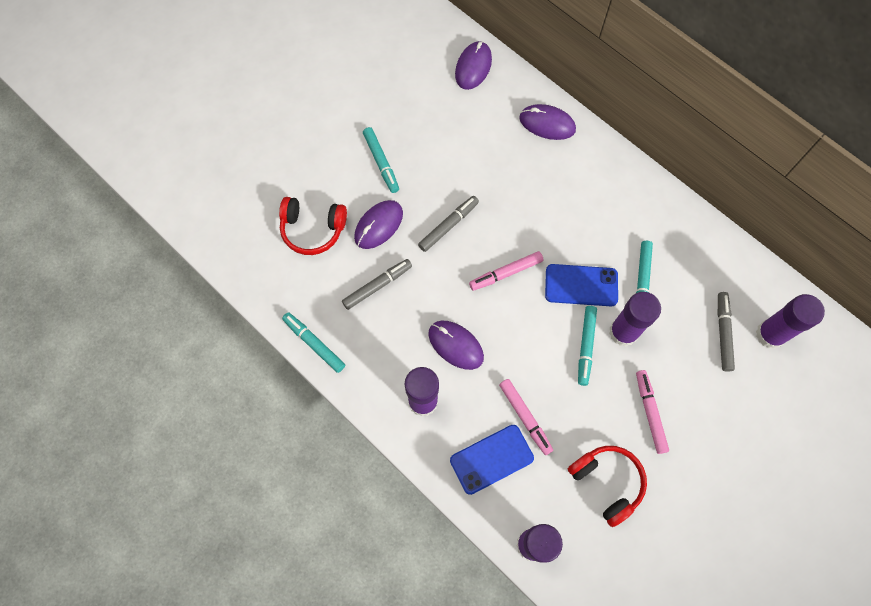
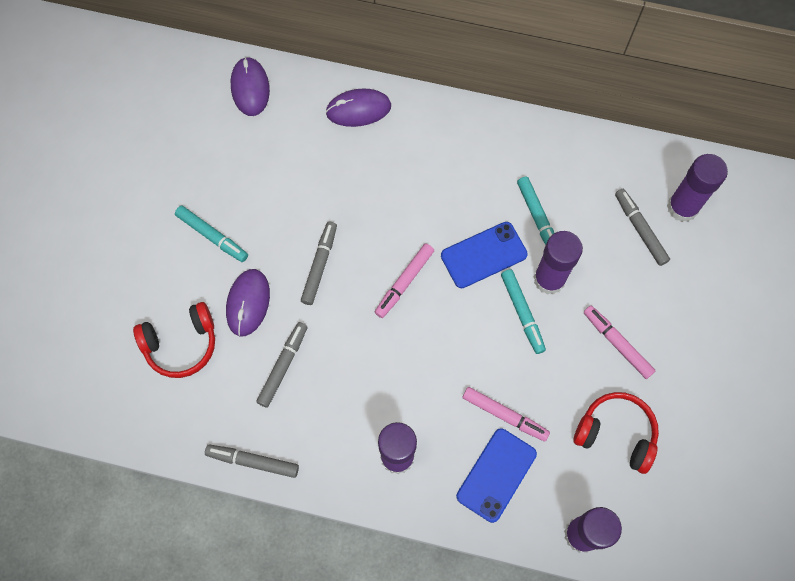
camera: 30 degrees left, 0 degrees up
(314, 344) = (253, 461): turquoise marker -> grey marker
(455, 345) = (397, 382): purple mouse -> none

